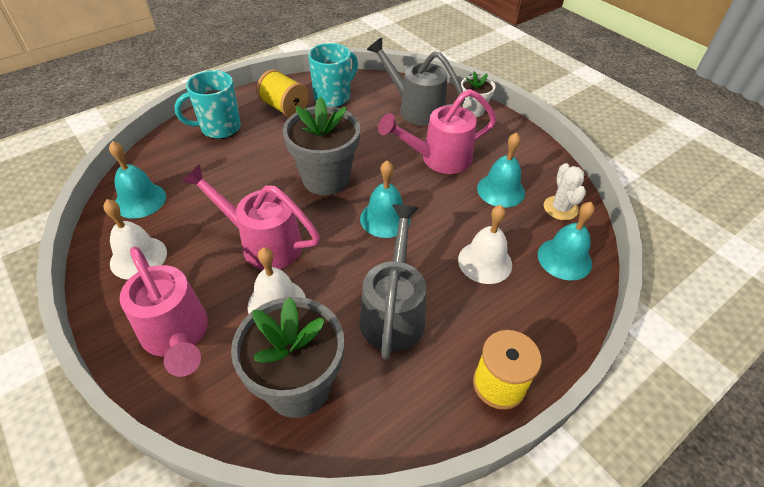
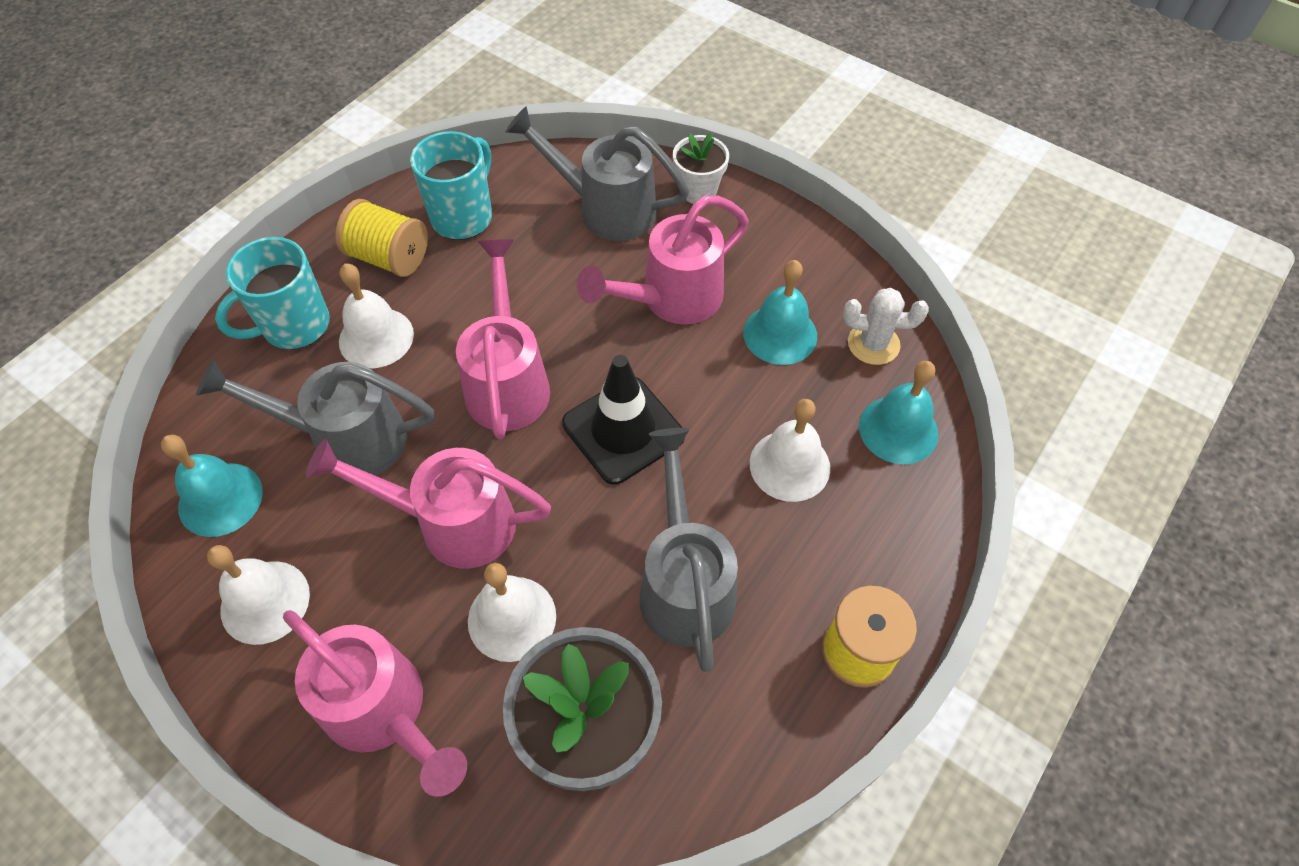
camera: 15 degrees left, 10 degrees up
(222, 187) = (346, 439): none -> grey watering can
(261, 142) = (376, 337): none -> white bell
(326, 179) = (507, 381): grey flower pot -> pink watering can
(385, 218) = (623, 430): turquoise bell -> black traffic cone
(560, 208) = (873, 344): white cactus -> white cactus turned 60 degrees counterclockwise

